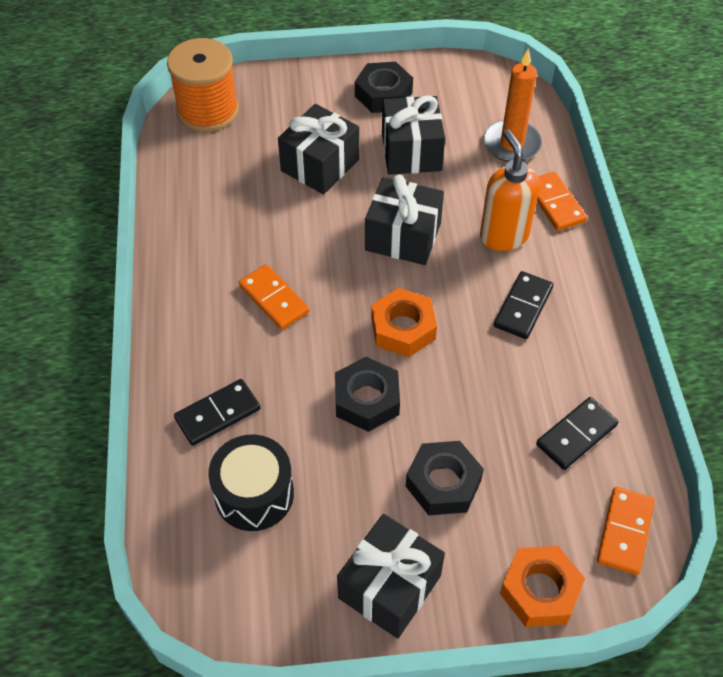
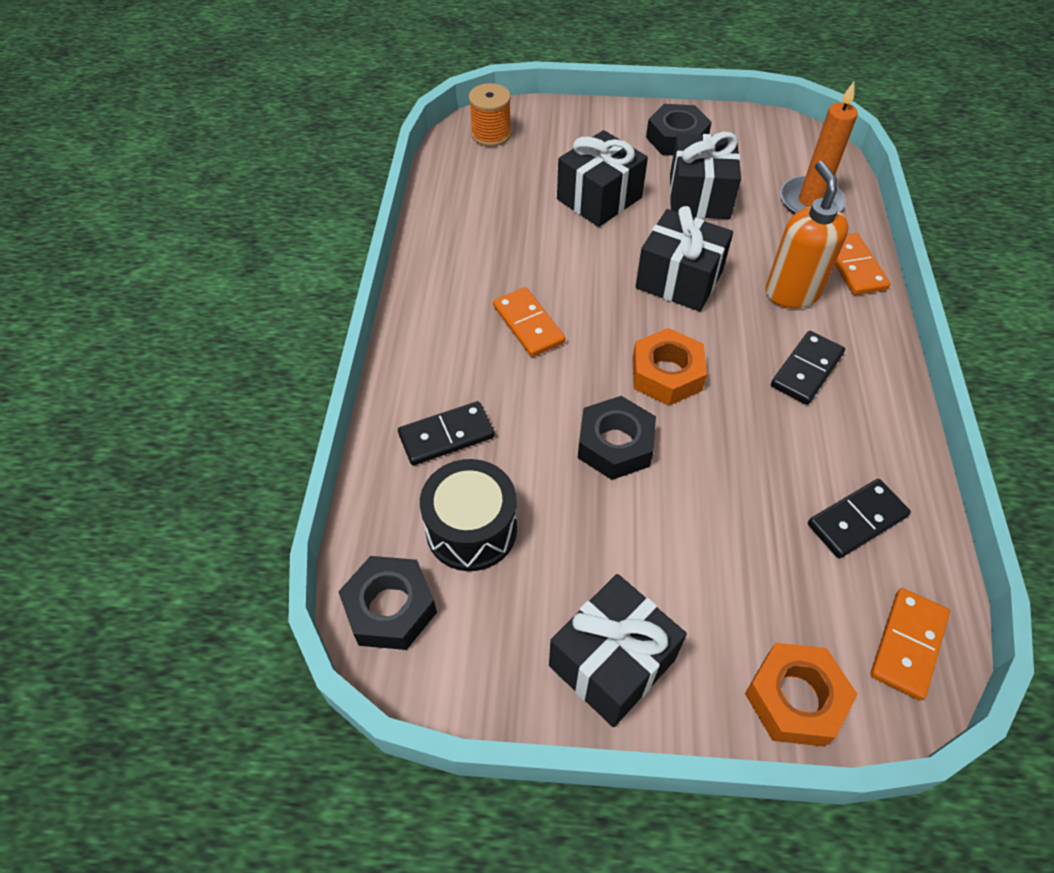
camera: 10 degrees right, 0 degrees up
(208, 111) = (491, 134): orange spool -> orange spool, size x0.63
(443, 483) = (691, 551): black nut -> black nut (390, 608)

